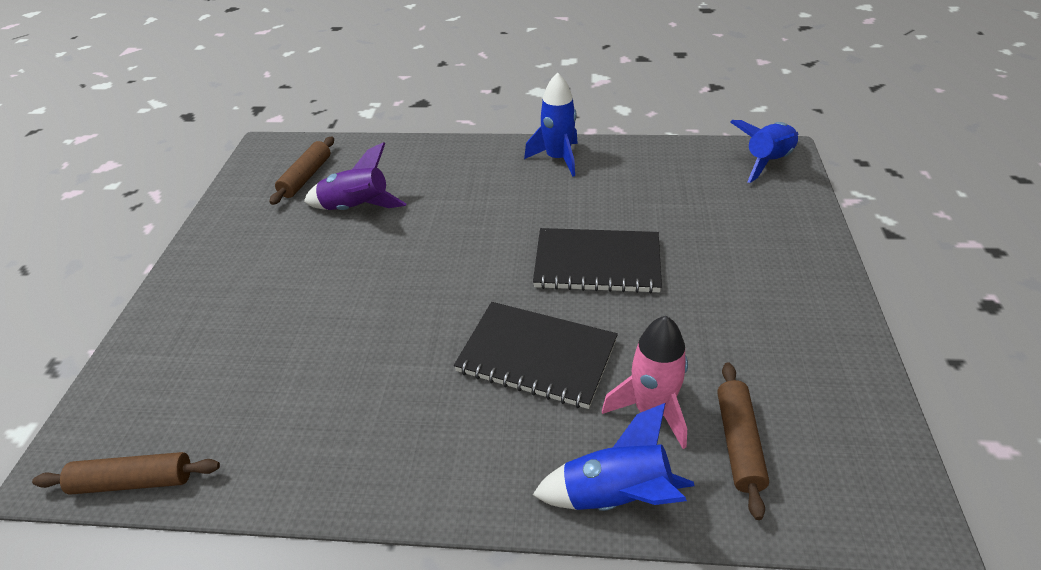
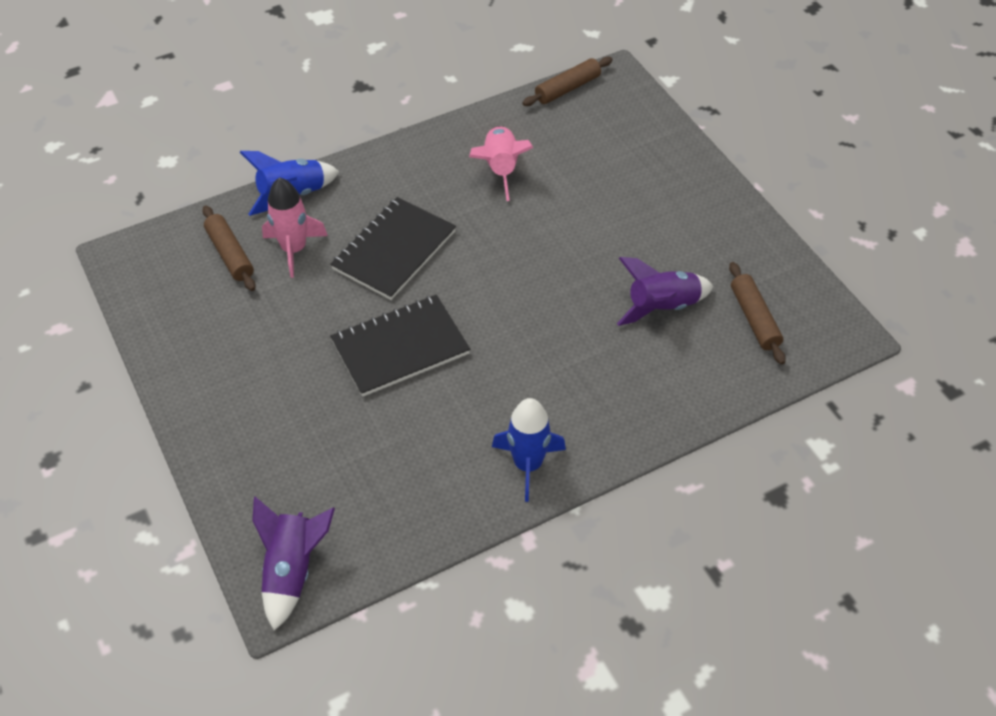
camera: 145 degrees right, 10 degrees up
(339, 400) = (500, 169): none -> pink rocket
(537, 356) = (394, 250): black notebook -> black notebook turned 45 degrees counterclockwise
(767, 162) = (292, 570): blue rocket -> purple rocket

